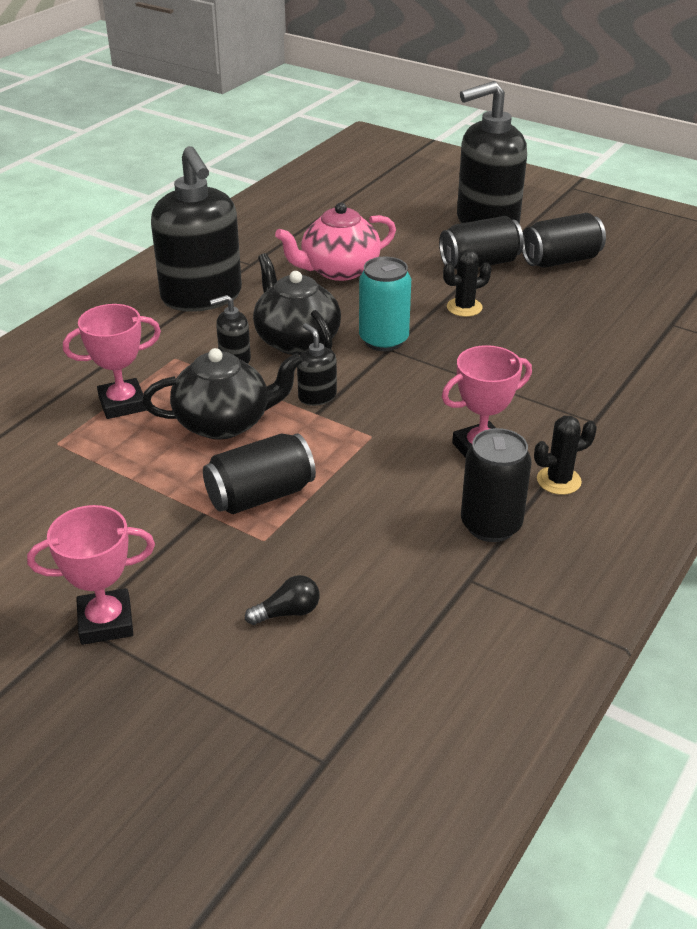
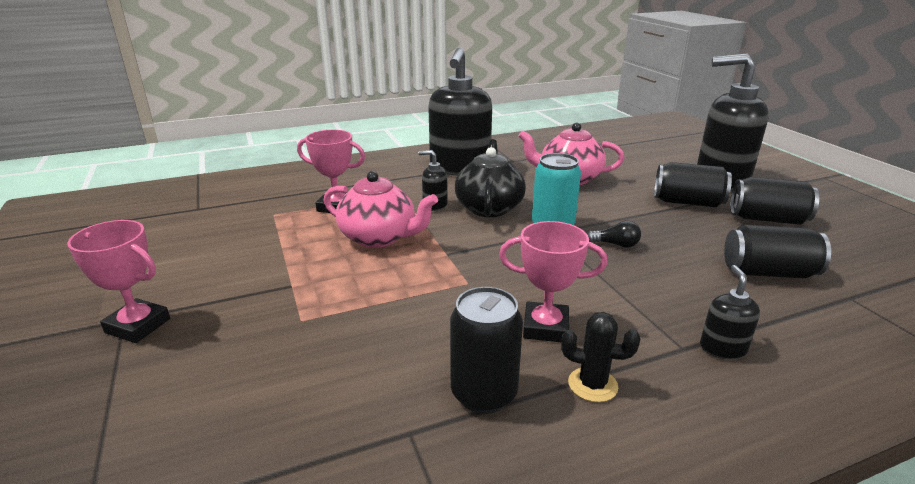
camera: 35 degrees right, 10 degrees down
(224, 422) = (379, 237): black teapot -> pink teapot
(260, 495) = (339, 290): black can -> black can (768, 272)
(287, 612) = (242, 381): black light bulb -> black light bulb (616, 244)
(317, 396) = (460, 244): black soap dispenser -> black soap dispenser (722, 348)
(464, 307) = (643, 225): black cactus -> none

